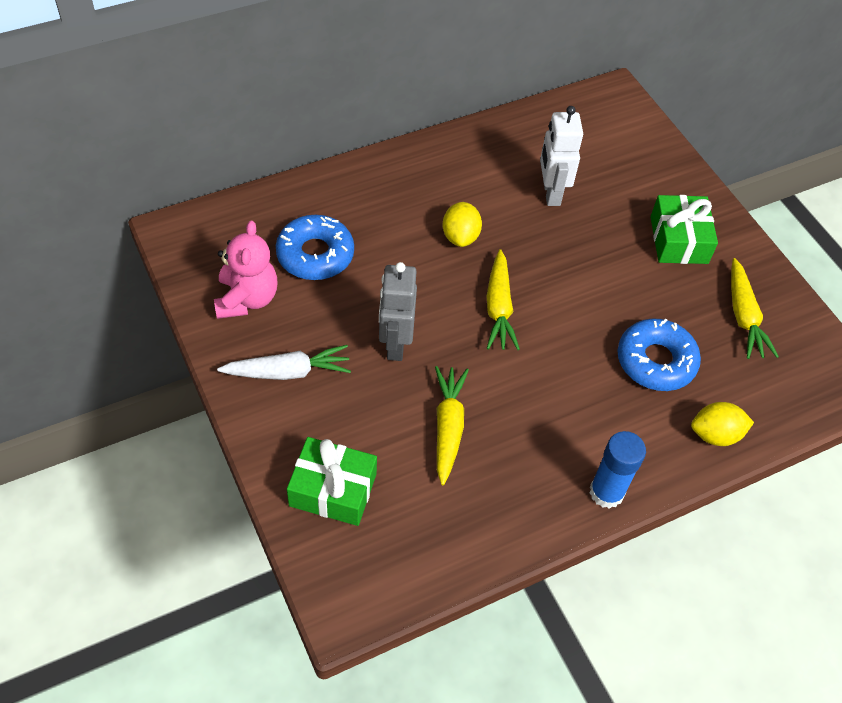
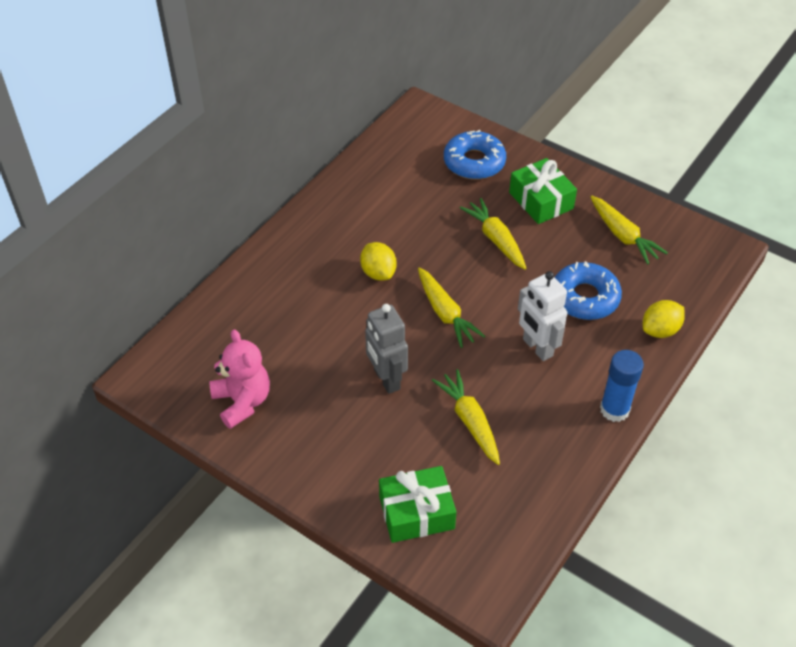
camera: 25 degrees left, 5 degrees down
(288, 372) = (317, 442): white carrot -> none
(315, 254) = (273, 340): blue donut -> blue donut (474, 162)
(551, 193) = (424, 208): white robot -> white robot (537, 348)
(602, 258) = (496, 239): none -> yellow carrot

